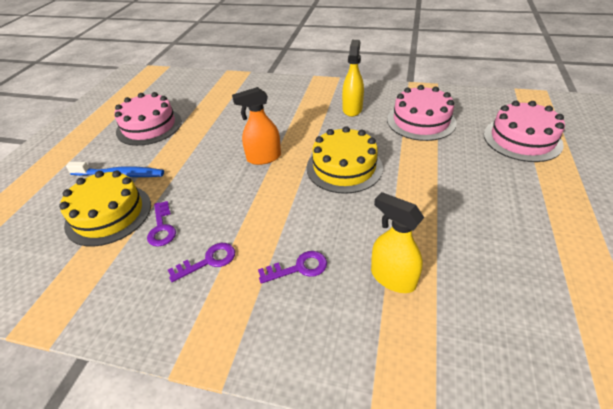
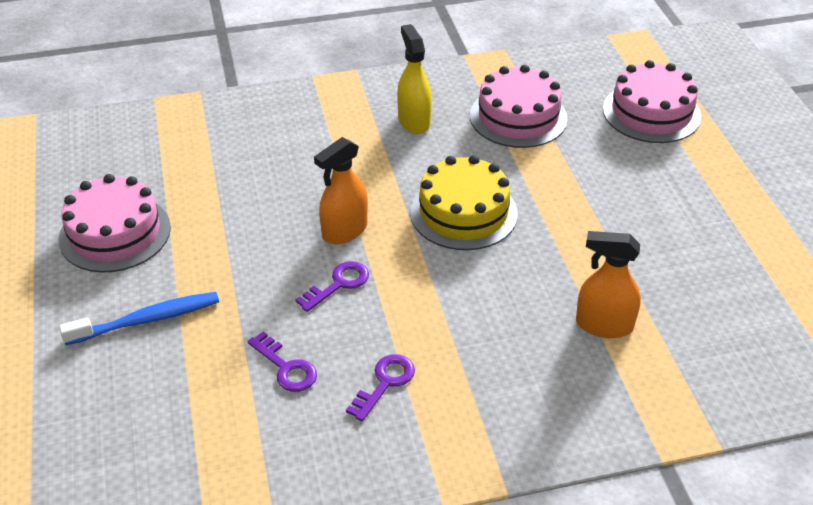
camera: 30 degrees left, 0 degrees up
(109, 214) = (190, 377): yellow cake -> none
(298, 268) = (497, 352): purple key -> purple key (338, 284)
(392, 278) = (603, 325): yellow spray bottle -> orange spray bottle

